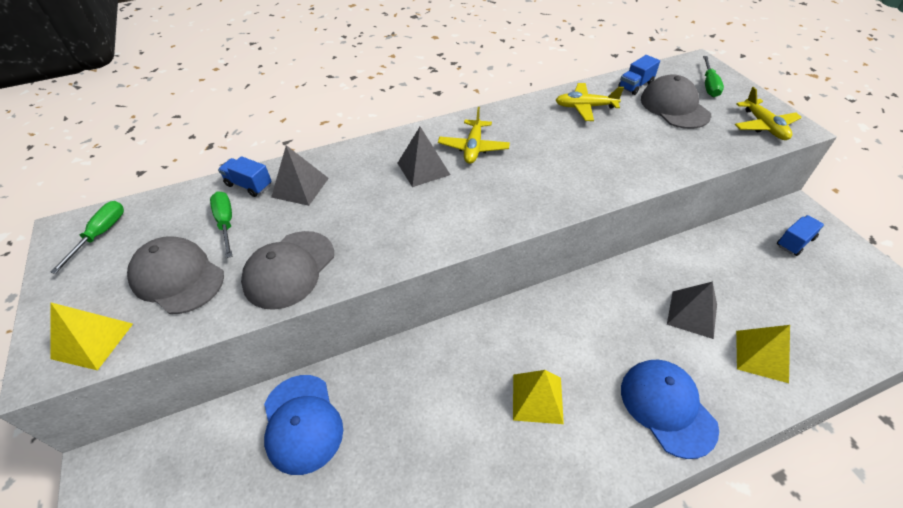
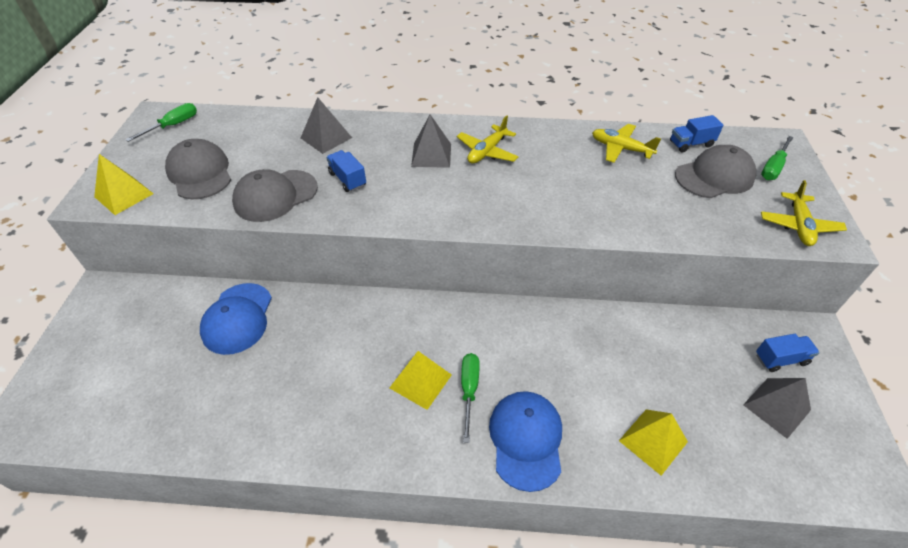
camera: 25 degrees right, 0 degrees up
(226, 223) = (256, 146): green screwdriver -> green screwdriver (469, 390)
(249, 185) = (291, 123): blue truck -> blue truck (347, 179)
(674, 107) = (714, 176): grey cap -> grey cap turned 60 degrees clockwise
(692, 314) = (613, 377): grey pyramid -> grey pyramid (776, 407)

